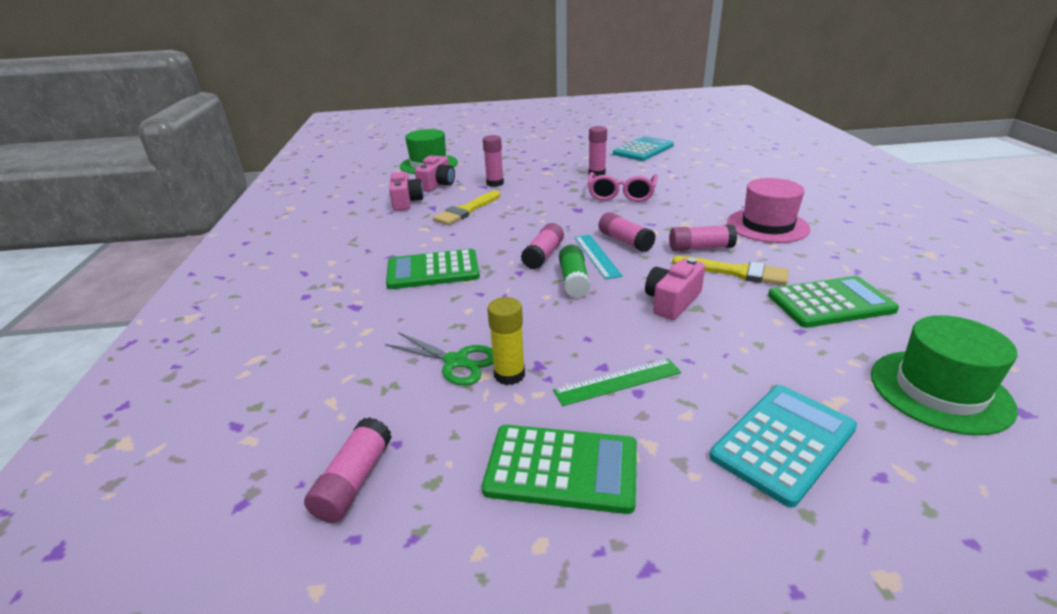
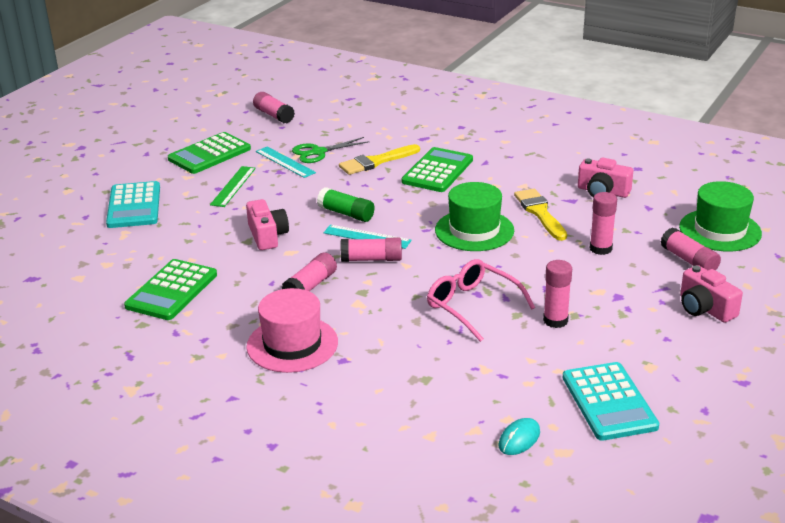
camera: 125 degrees right, 0 degrees up
(437, 184) = (637, 218): pink camera -> pink camera (705, 308)
(509, 375) = (285, 162): yellow glue stick -> turquoise ruler
(543, 255) = (400, 216): pink glue stick -> pink glue stick (689, 260)
(706, 156) = (519, 439): none -> turquoise mouse
(736, 272) = (257, 279): yellow brush -> yellow brush (376, 162)
(939, 391) = (76, 267): green hat -> green hat (474, 230)

